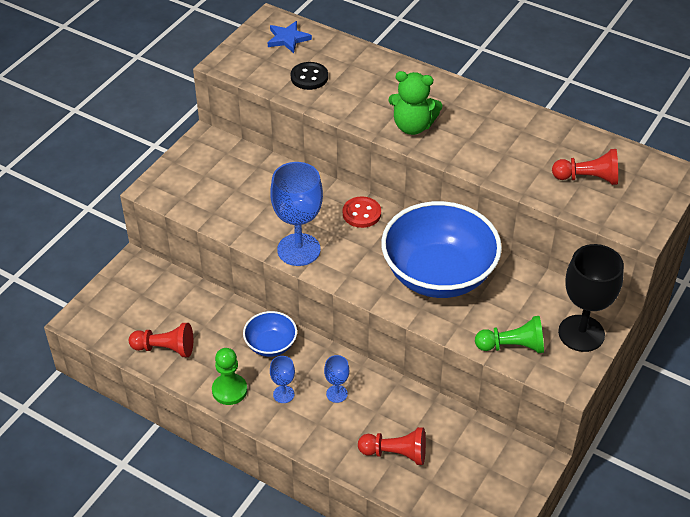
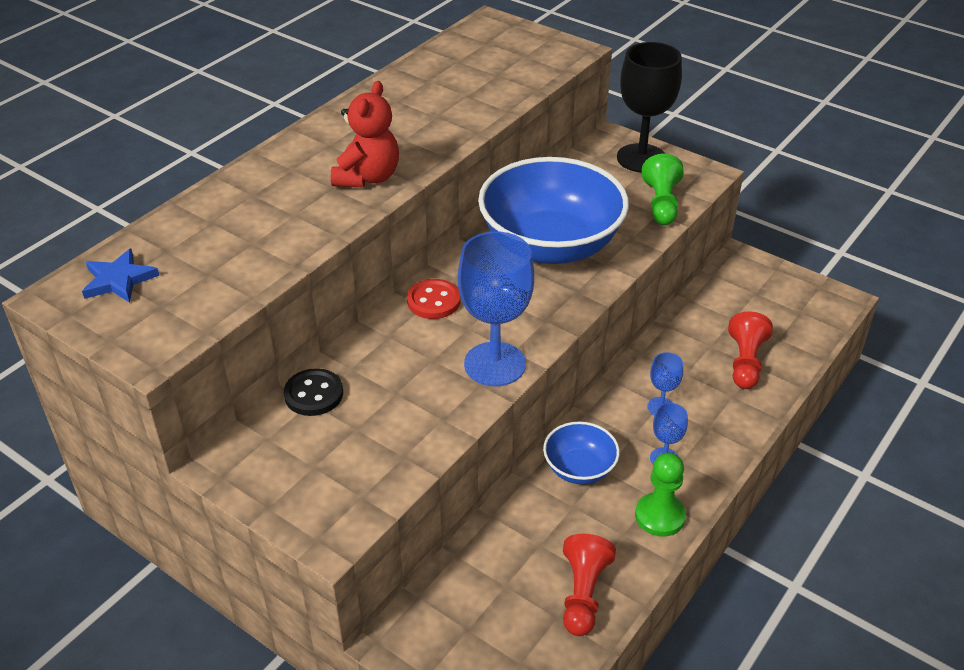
camera: 85 degrees left, 5 degrees down
(309, 77) = (227, 262): black button -> black button (314, 394)
(412, 126) = (367, 177): green teddy bear -> red teddy bear
(587, 178) = (489, 69): red pawn -> none

